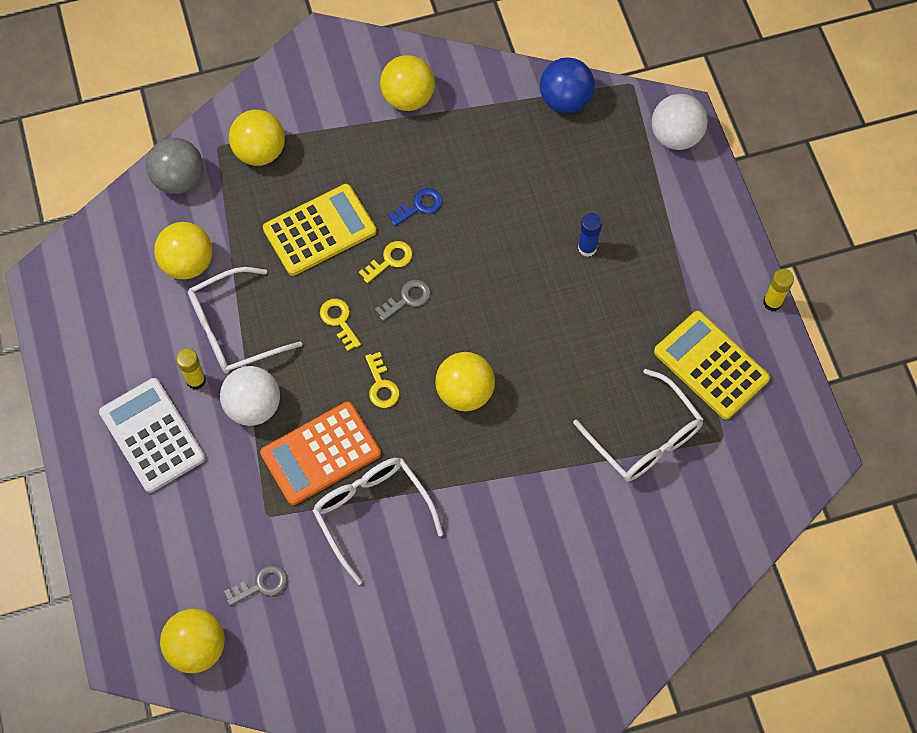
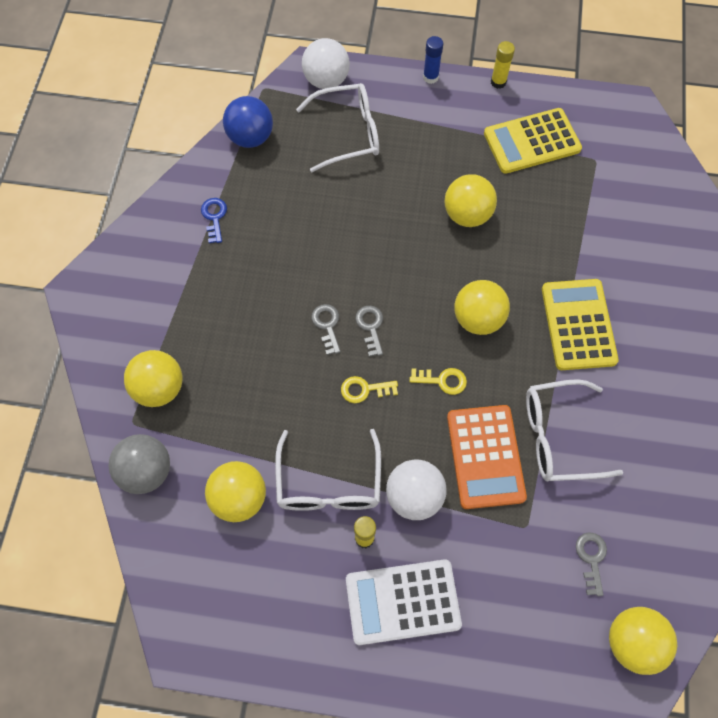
camera: 65 degrees left, 0 degrees up
(319, 230) = (267, 370): yellow calculator -> yellow calculator (578, 324)
(390, 260) = (327, 325): yellow key -> grey key
(408, 98) = (179, 248): yellow ball -> yellow ball (467, 215)
(419, 206) = (288, 282): blue key -> blue key (214, 217)
(587, 248) = (391, 178): blue glue stick -> blue glue stick (430, 77)
(645, 438) = (573, 209): white glasses -> white glasses (348, 133)

